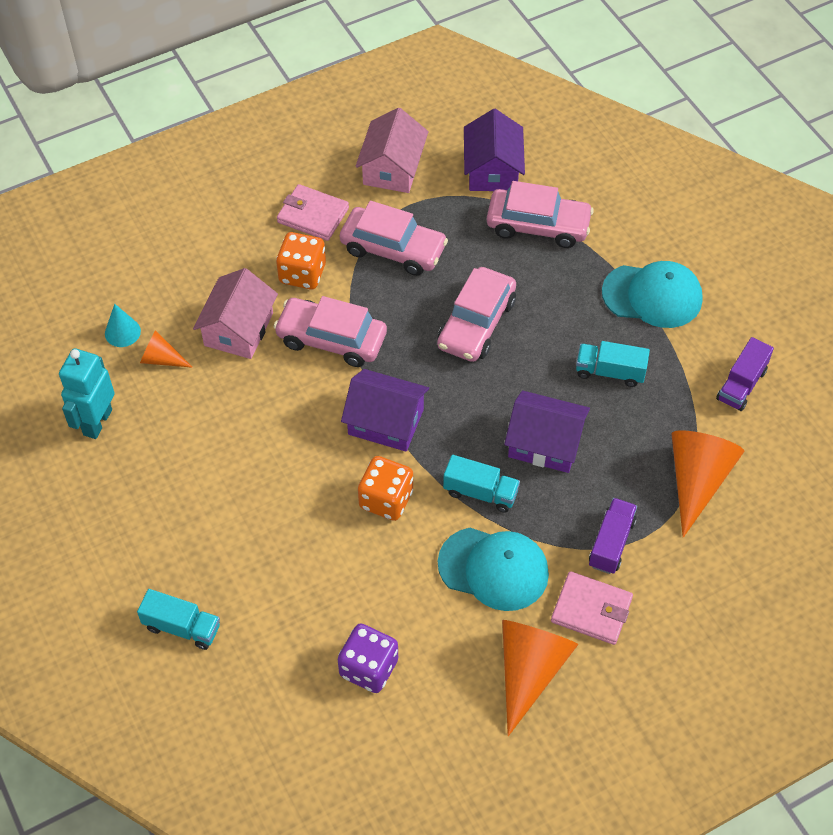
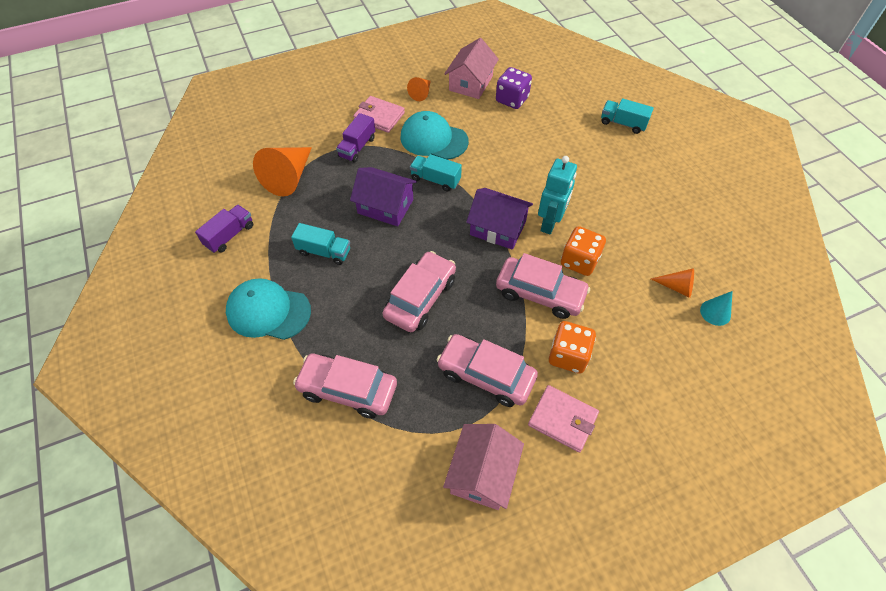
camera: 175 degrees left, 0 degrees up
(97, 422) = (713, 243): turquoise robot -> turquoise robot (550, 223)
(238, 329) = (618, 307): pink house -> pink house (471, 83)
(386, 499) = (499, 180): orange dice -> orange dice (579, 261)
(492, 170) = (378, 462): purple house -> none
(529, 670) = (421, 93): orange cone -> orange cone, size x0.52

